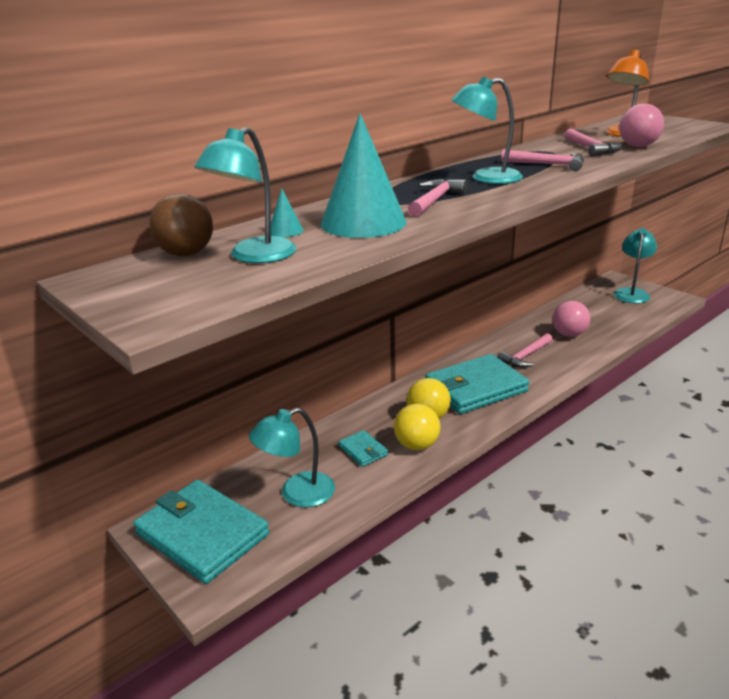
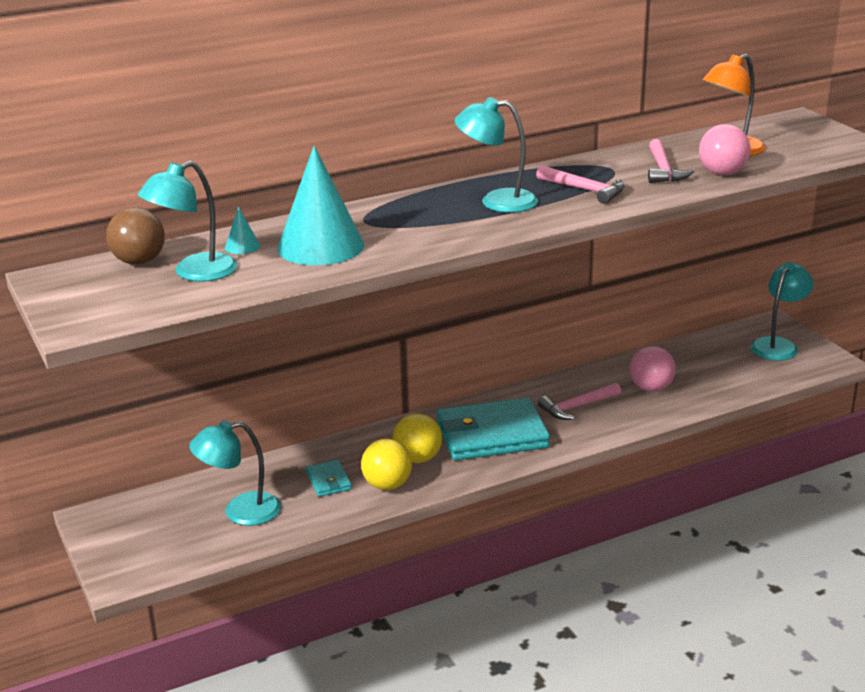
camera: 15 degrees right, 0 degrees up
(202, 534) = (135, 532): turquoise wallet -> none
(435, 200) = (414, 227): pink hammer -> none

